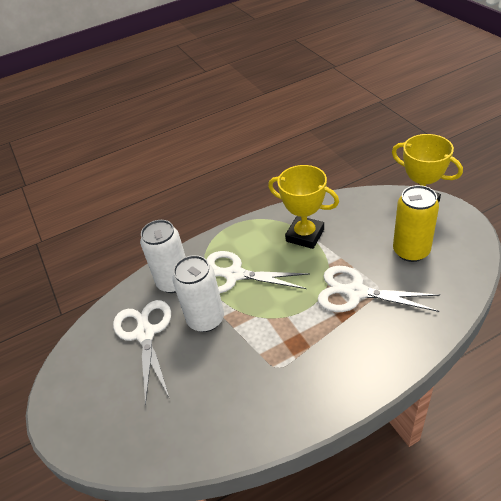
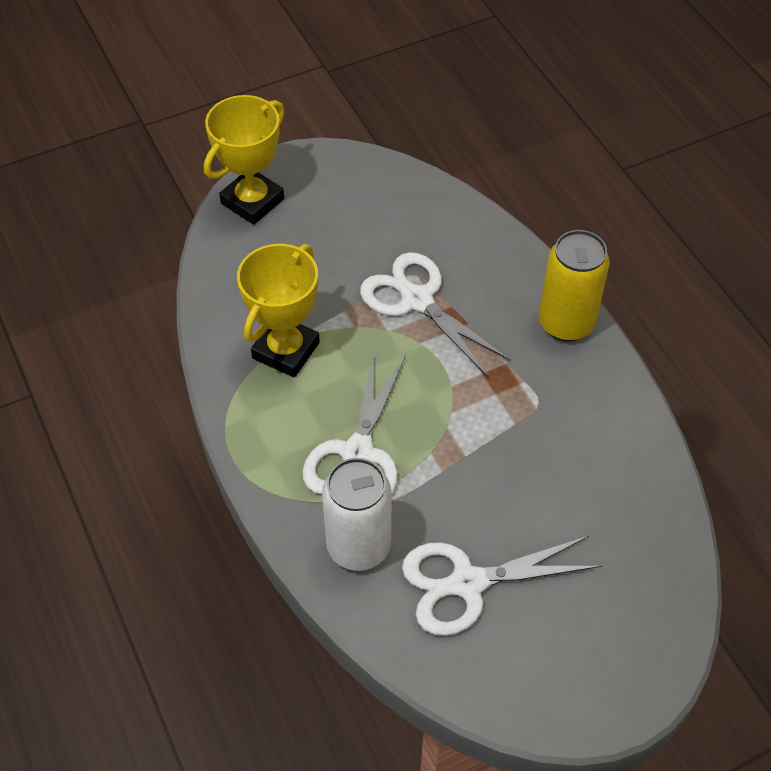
camera: 95 degrees left, 10 degrees up
(206, 319) = (446, 494): white can -> none
(356, 292) = (417, 300): white scissors -> white scissors turned 120 degrees clockwise
(411, 251) = (348, 228): yellow can -> yellow can (566, 323)

